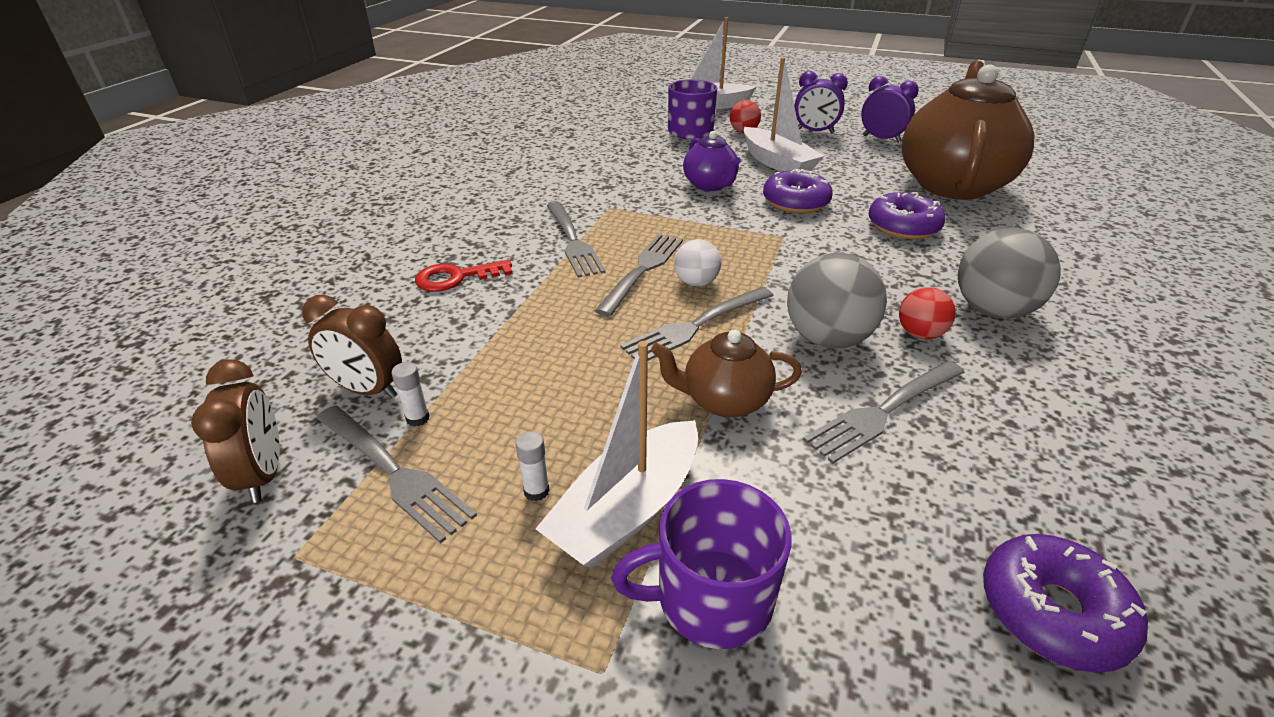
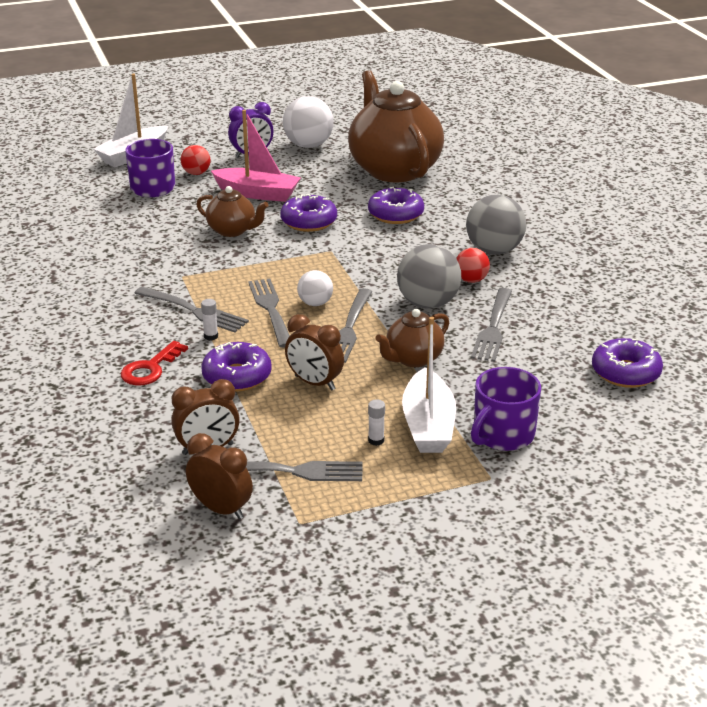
camera: 40 degrees left, 5 degrees down
(418, 418) = (263, 446): white glue stick -> white glue stick (211, 336)
(513, 323) = (237, 376): none -> purple donut
(574, 371) = (314, 383): none -> brown clock
(710, 185) = (232, 230): purple teapot -> brown teapot
(777, 163) = (257, 193): white boat -> pink boat
(881, 139) = (308, 145): purple clock -> white ball

